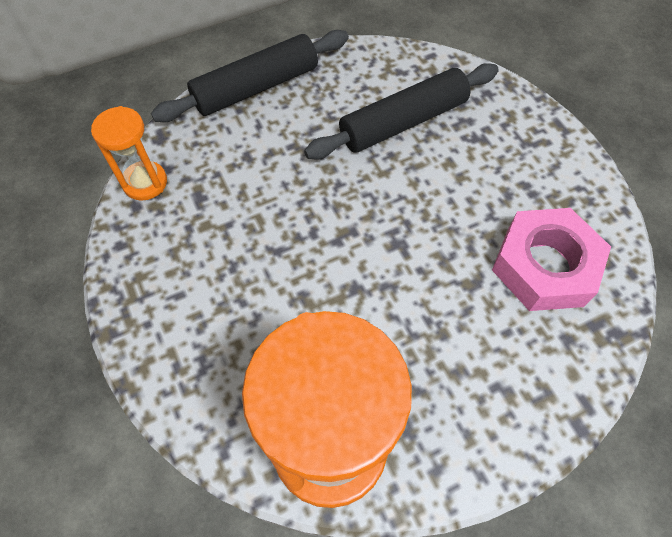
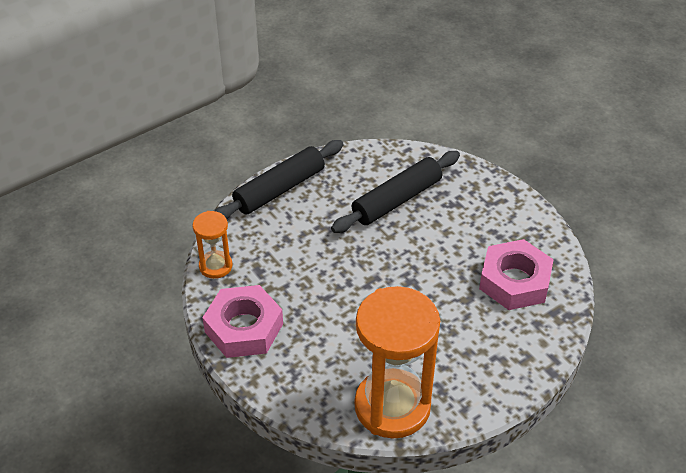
camera: 10 degrees left, 15 degrees down
(154, 280) = (244, 328): none -> pink nut

